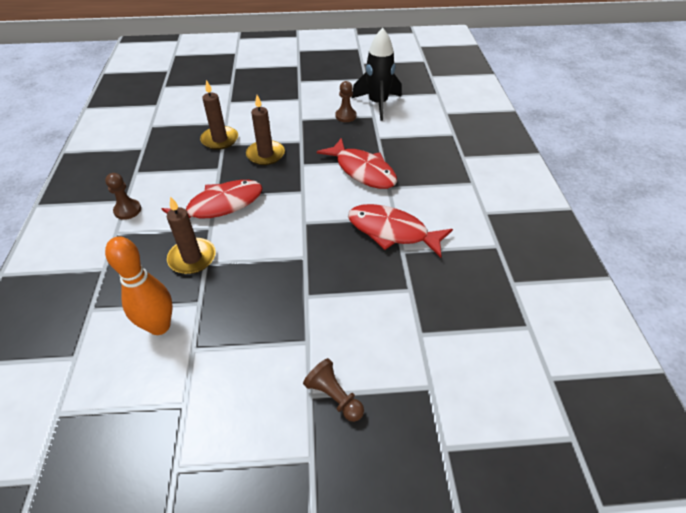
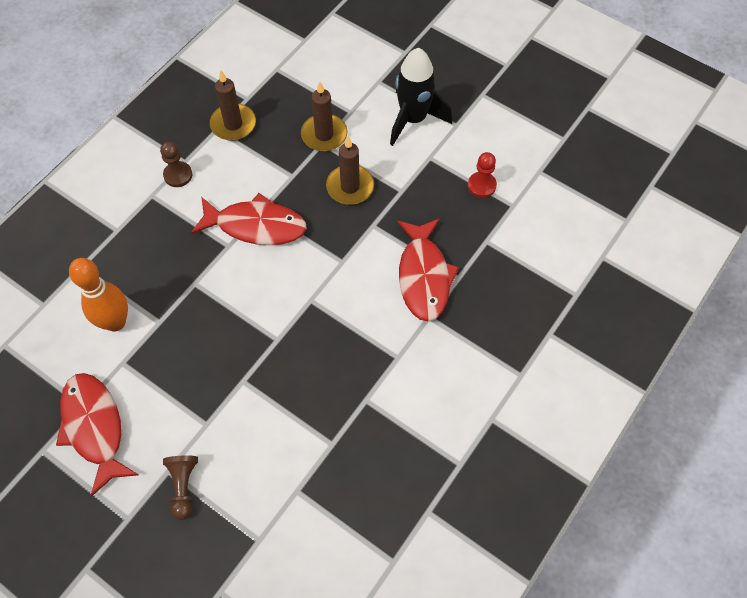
camera: 40 degrees right, 15 degrees up
(192, 258) = (188, 270): brown candle -> brown candle (233, 124)
(345, 116) = (481, 185): brown pawn -> red pawn
(378, 104) = (536, 191): black rocket -> black rocket (413, 119)
(392, 231) = (378, 371): red fish -> red fish (94, 427)

